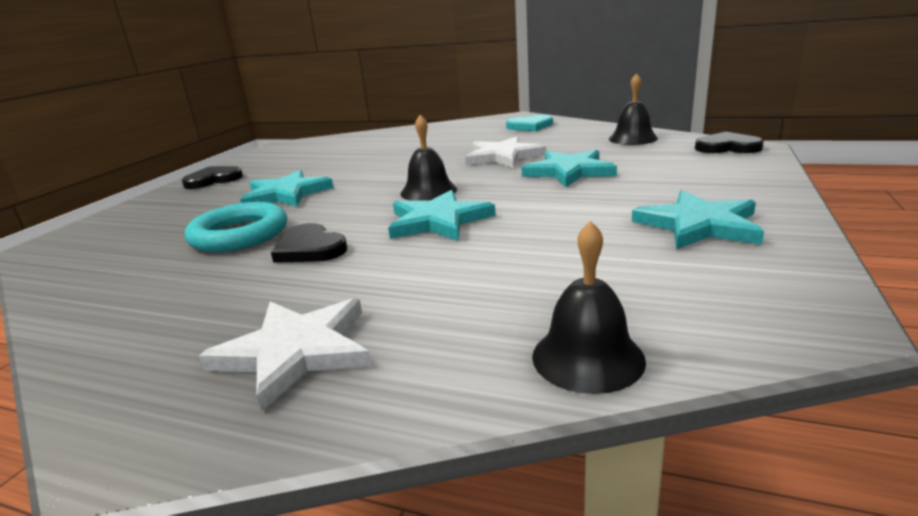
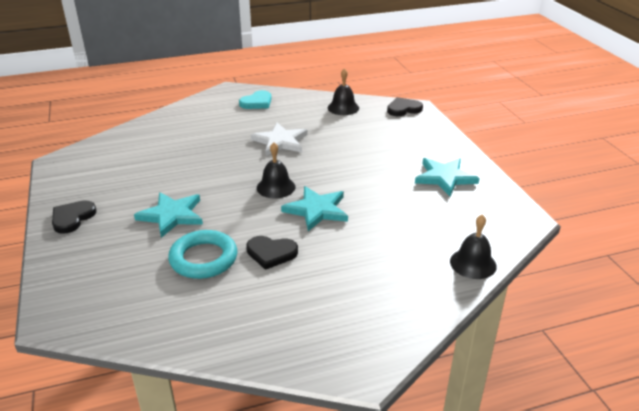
camera: 40 degrees left, 10 degrees up
(295, 351) = (363, 308): white star -> none
(569, 171) = (340, 149): turquoise star -> none

